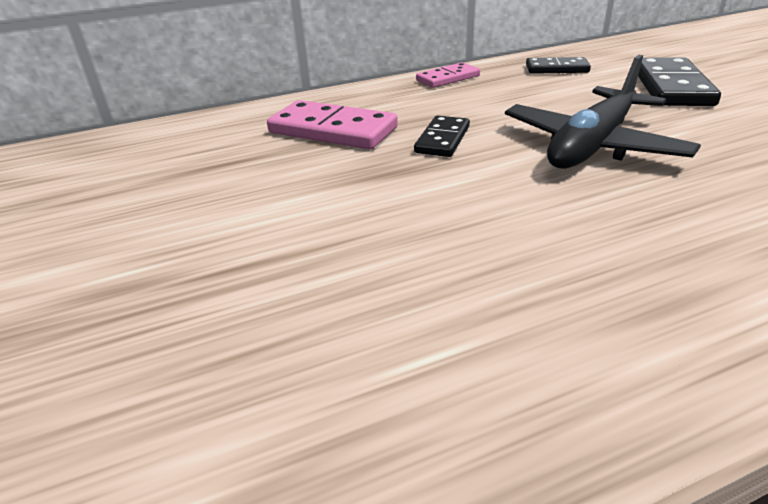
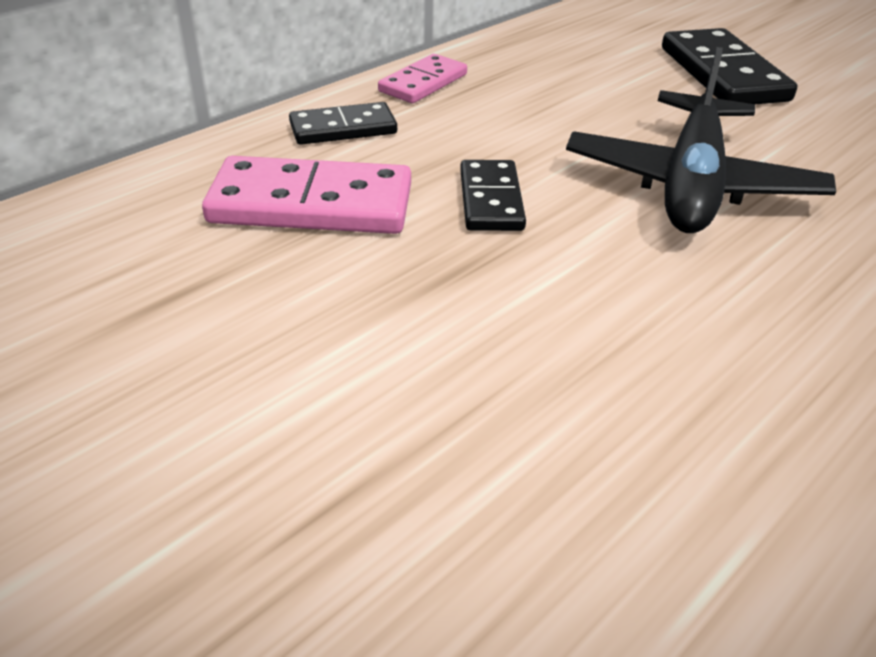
camera: 25 degrees left, 5 degrees up
(556, 69) = (564, 53): black domino -> black domino (343, 128)

